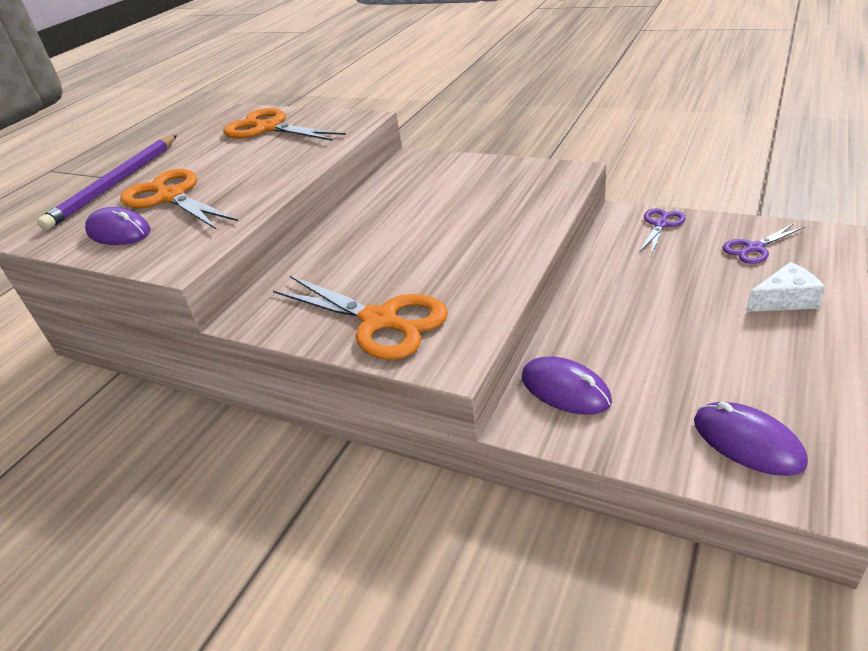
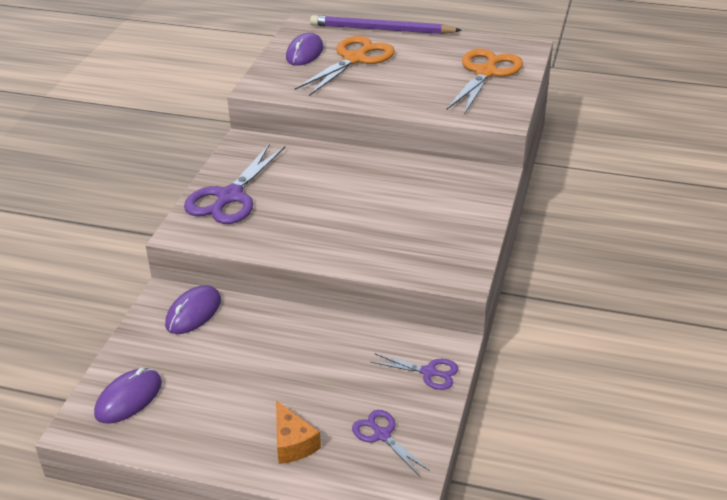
camera: 75 degrees right, 0 degrees up
(379, 321) = (230, 197): orange scissors -> purple scissors
(784, 300) = (293, 443): white cheese -> orange cheese

